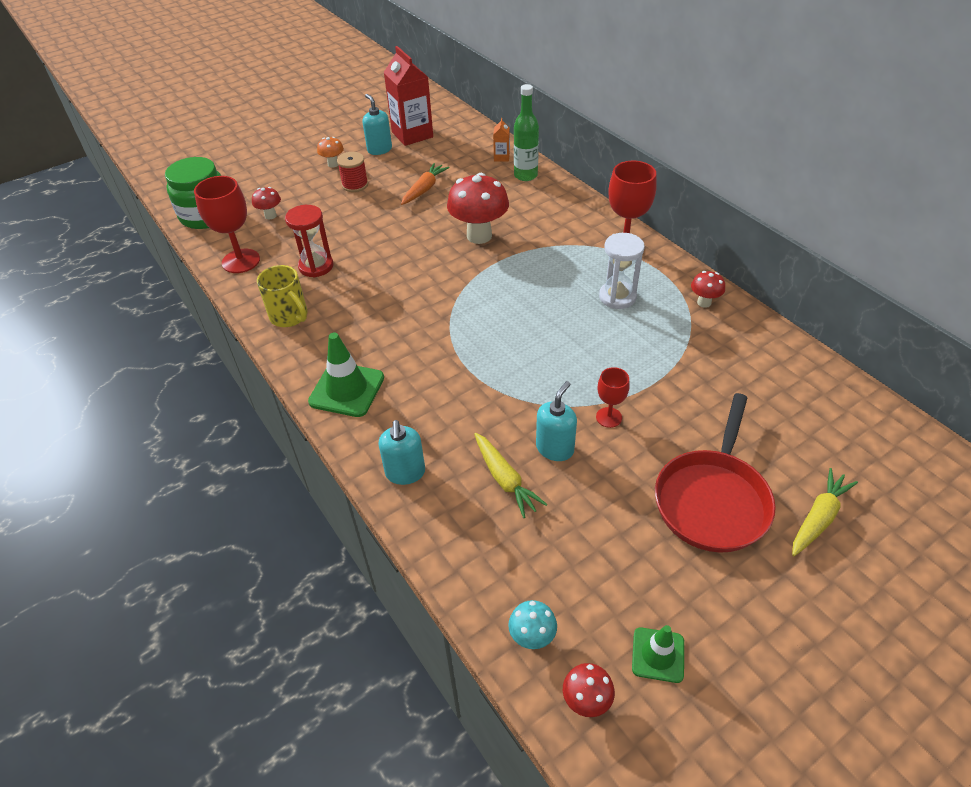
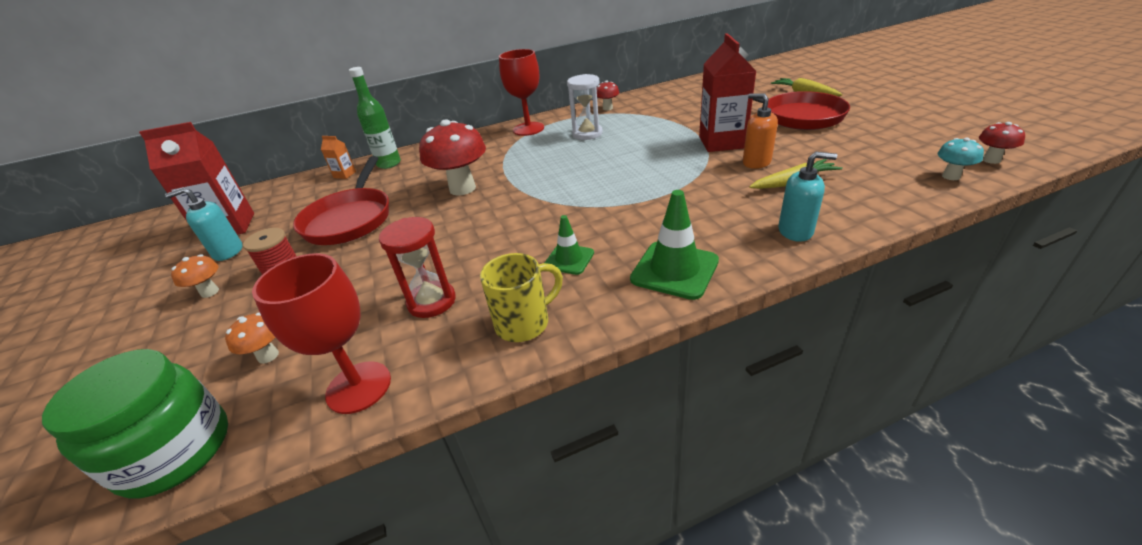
camera: 75 degrees left, 10 degrees down
(270, 215) = (268, 356): red mushroom -> orange mushroom
(424, 189) = (350, 219): orange carrot -> red pan
(555, 448) = (756, 162): turquoise soap dispenser -> orange soap dispenser
(609, 417) = (721, 142): red goblet -> red carton
(658, 655) = (935, 137): green traffic cone -> green traffic cone (569, 259)

